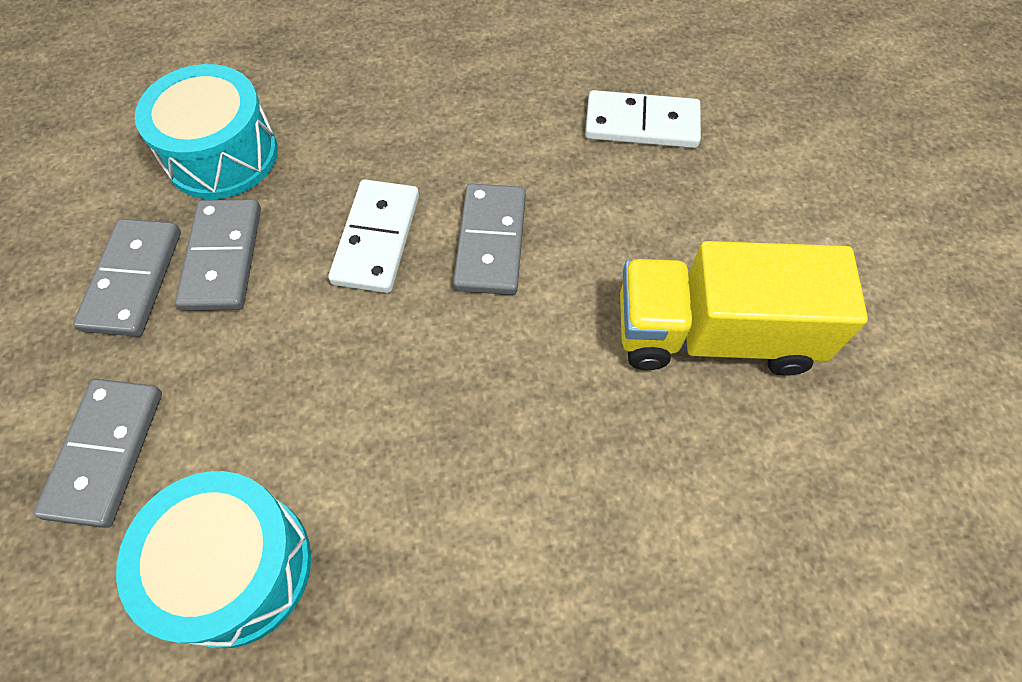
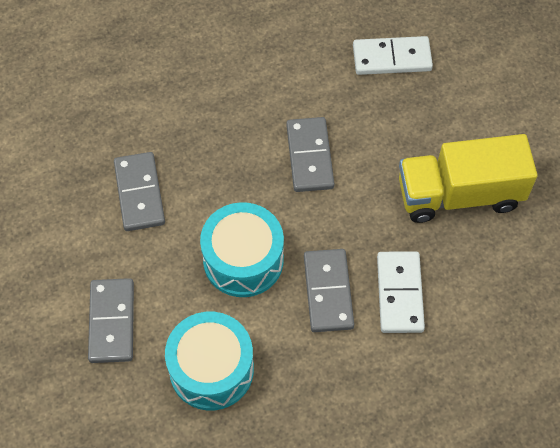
camera: 10 degrees left, 0 degrees up
(133, 280) = (87, 217): grey domino -> grey domino (328, 292)
(222, 155) = (113, 123): turquoise drum -> turquoise drum (243, 260)
(377, 239) = (236, 165): white domino -> white domino (400, 293)

